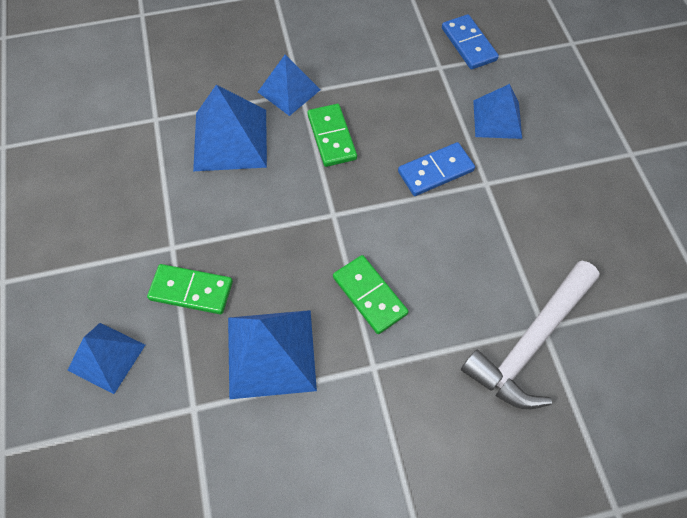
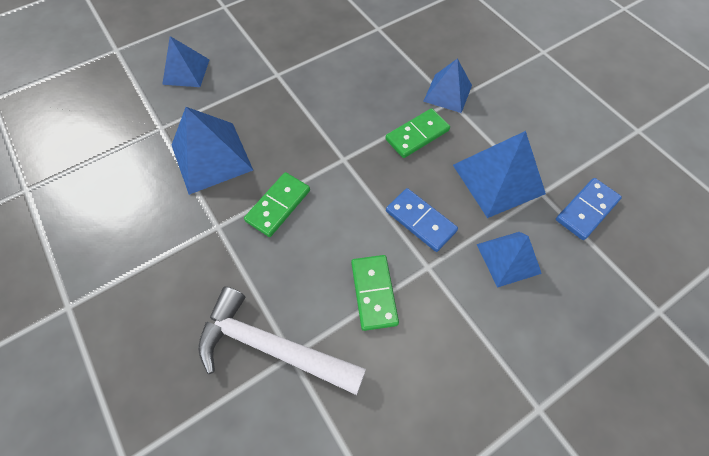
camera: 70 degrees right, 0 degrees up
(191, 291) = (246, 96): green domino -> green domino (373, 293)
(230, 139) = (381, 74): blue pyramid -> blue pyramid (498, 179)

